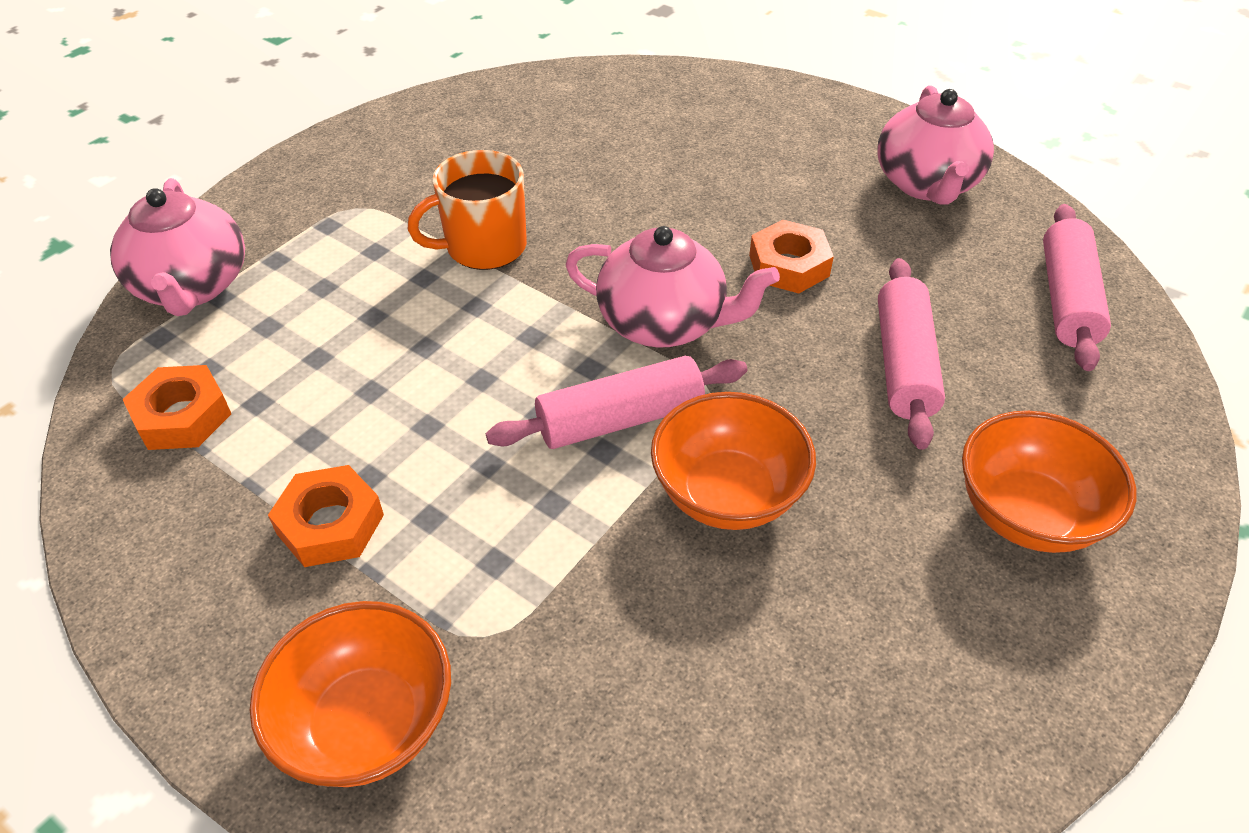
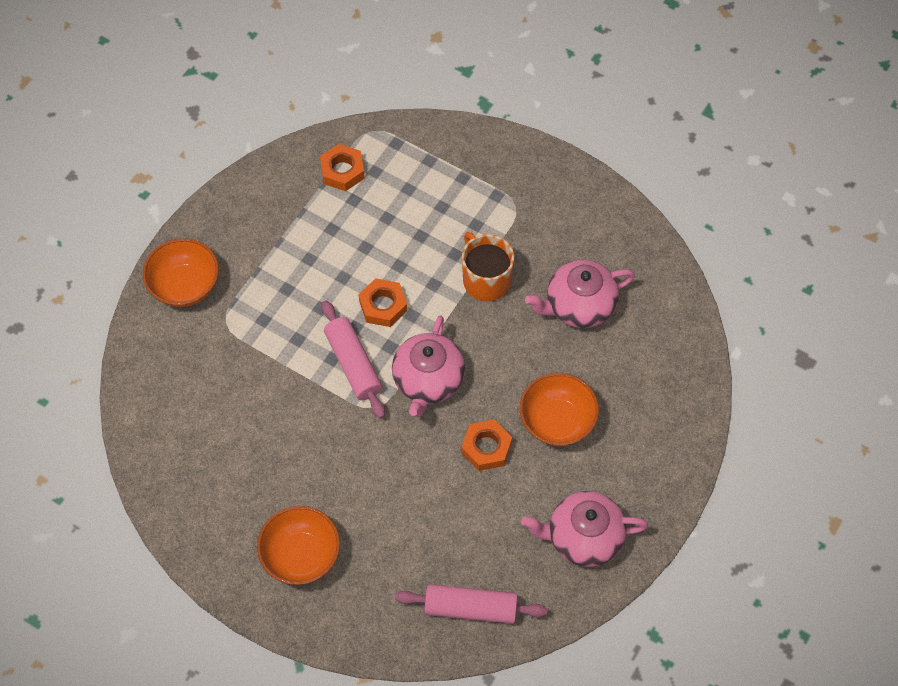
camera: 85 degrees right, 15 degrees up
(193, 287) = (436, 145): pink teapot -> pink teapot (578, 306)
(330, 524) = (281, 250): orange nut -> orange nut (383, 306)
(727, 494) = (307, 416): orange bowl -> orange bowl (557, 422)
(904, 364) = (405, 507): pink rolling pin -> none

